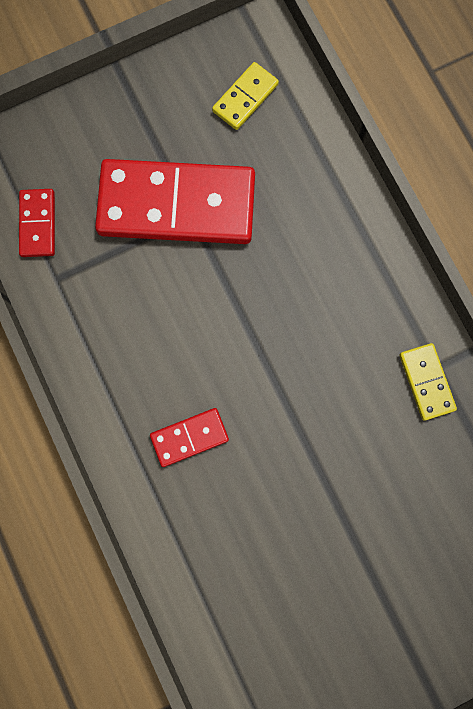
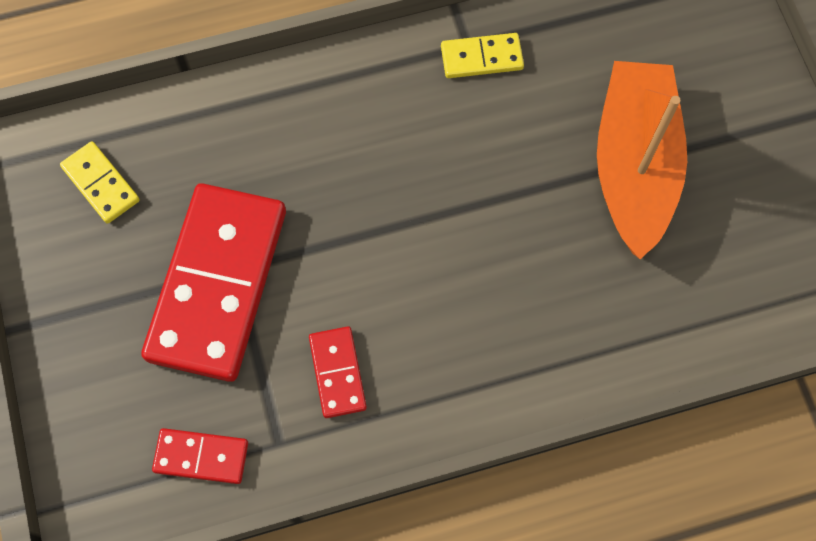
camera: 80 degrees left, 10 degrees down
(189, 437) = (503, 314): red domino -> red domino (337, 373)
(347, 533) = (634, 166): none -> orange boat

